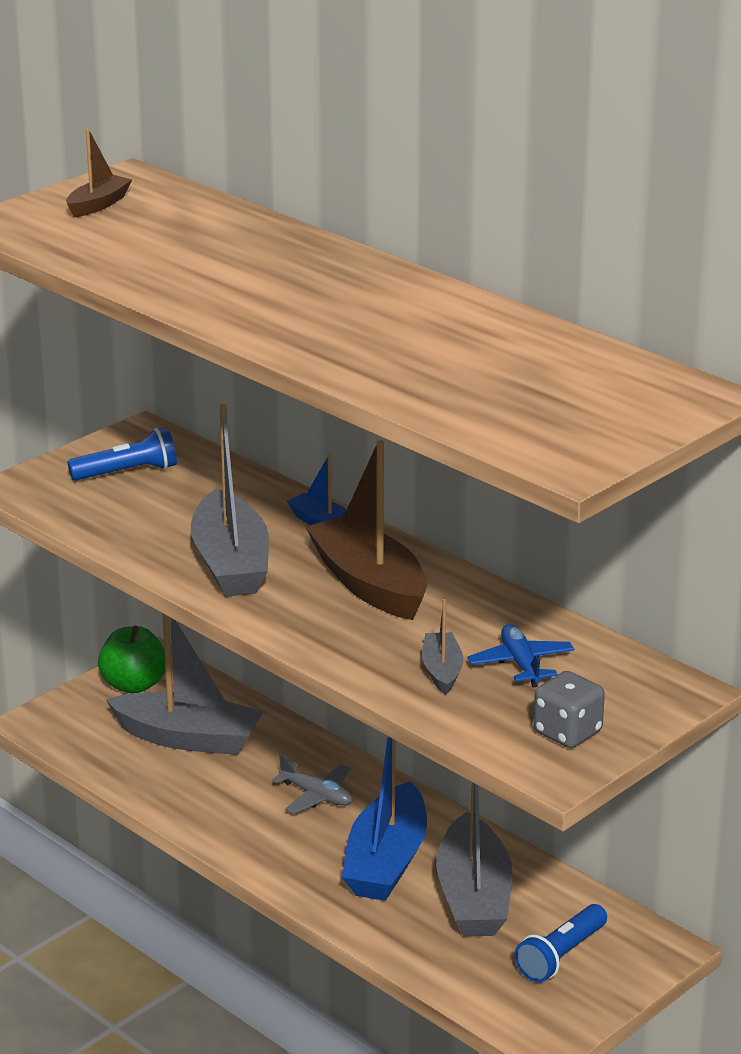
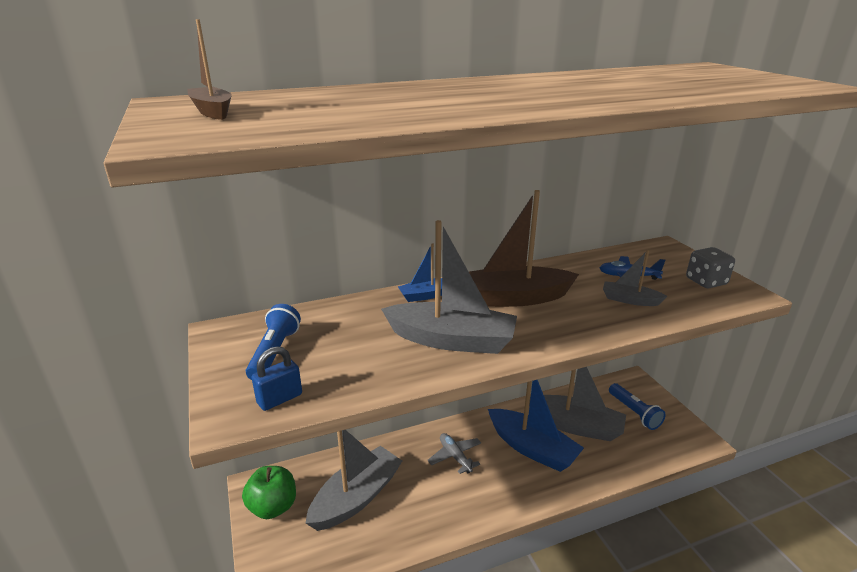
camera: 65 degrees left, 0 degrees up
(57, 500) = (279, 399): none -> blue padlock
(316, 796) = (455, 456): grey plane -> grey plane turned 90 degrees counterclockwise

